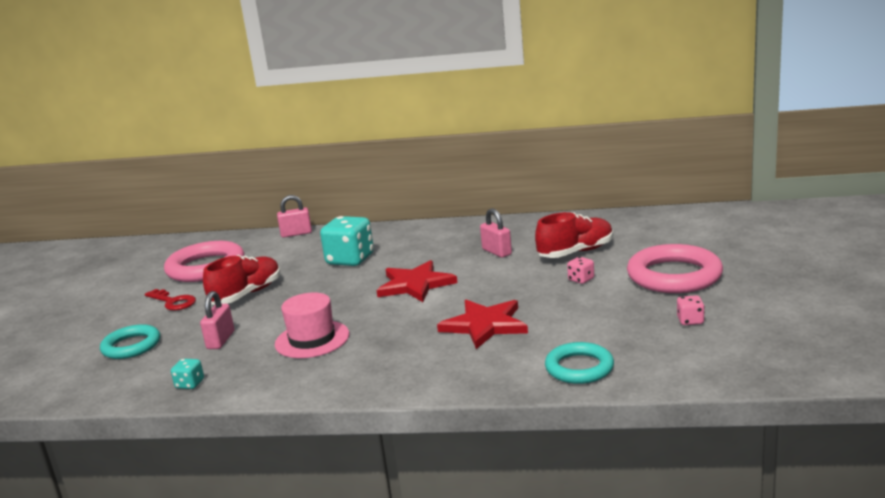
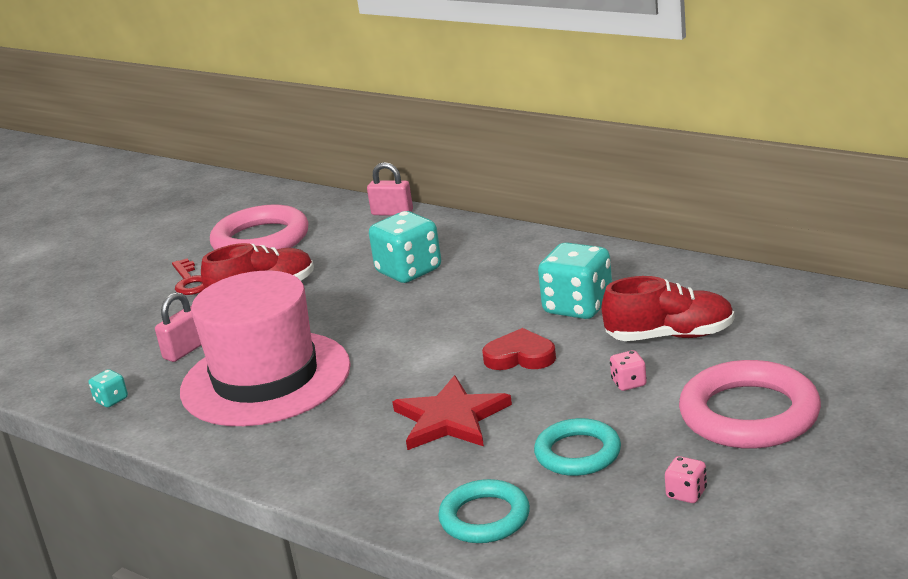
camera: 30 degrees right, 5 degrees up
(131, 346) = (106, 331): turquoise ring -> turquoise ring (578, 453)
(312, 339) = (266, 378): pink hat -> pink hat, size x1.84
(415, 285) = (439, 332): red star -> none
(491, 284) = (520, 356): none -> red heart
(496, 252) = (578, 307): pink padlock -> turquoise dice

